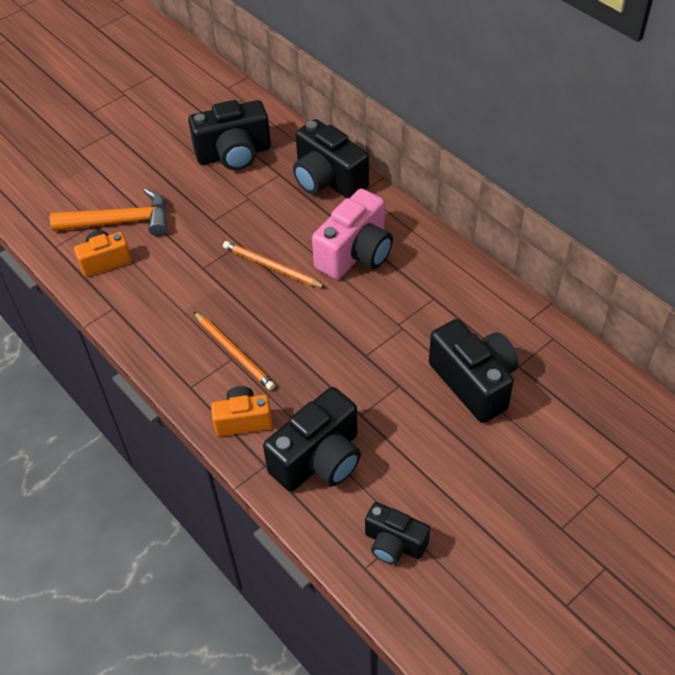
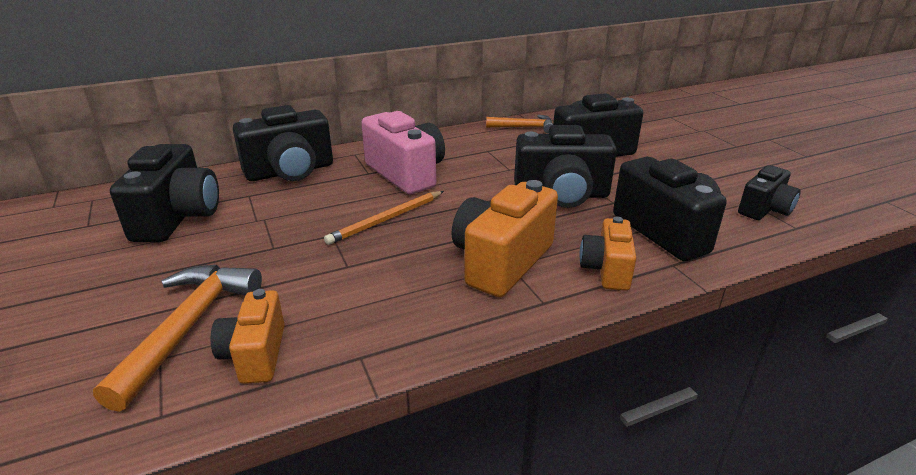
camera: 75 degrees left, 20 degrees down
(234, 352) = (501, 262): orange pencil -> orange camera
(360, 373) = (561, 195): none -> black camera
(511, 315) = (524, 127): none -> orange hammer

